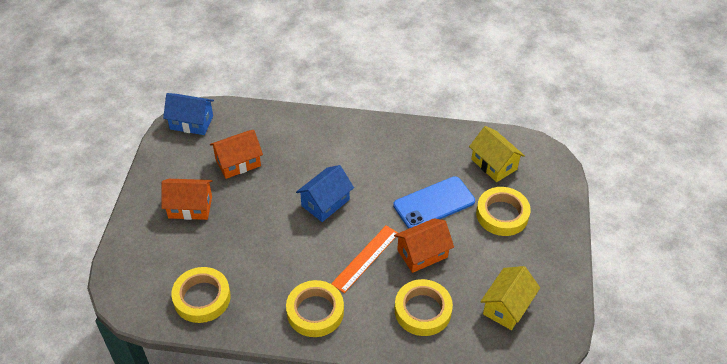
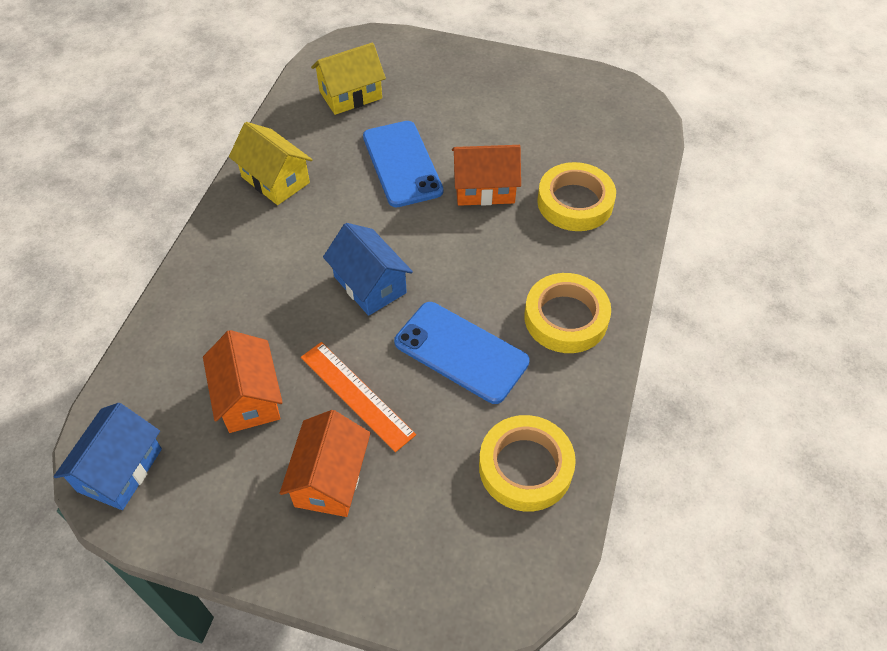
camera: 80 degrees left, 5 degrees up
(280, 256) = (461, 352): none -> blue phone
(365, 258) = (482, 249): orange ruler -> orange ruler (357, 395)
(422, 253) = (484, 189): orange house -> orange house turned 75 degrees counterclockwise
(502, 214) = (436, 103): yellow tape -> none
(507, 306) = (576, 125): yellow house -> yellow house (275, 180)

